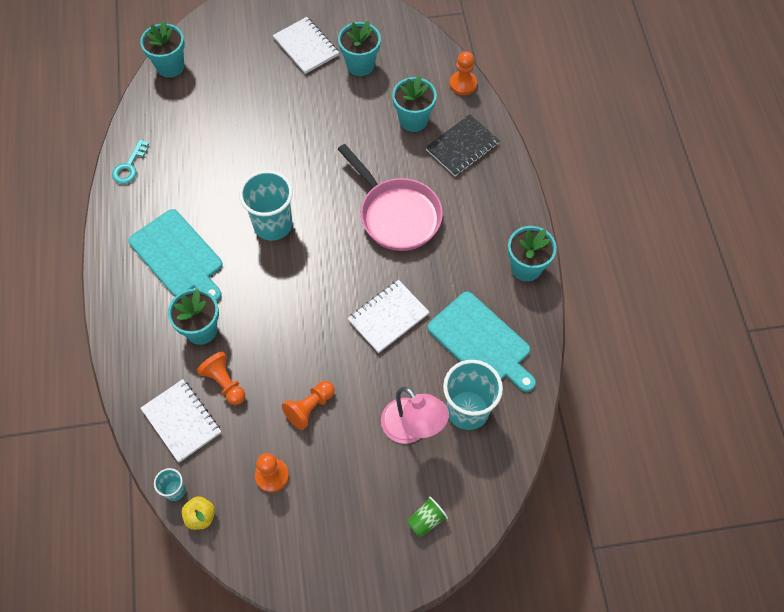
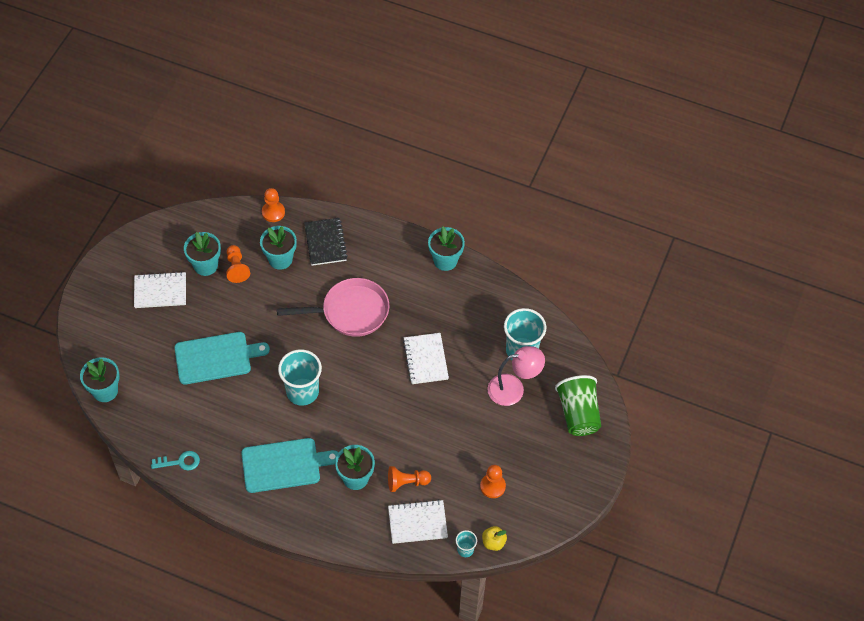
camera: 60 degrees left, 5 degrees down
(129, 166) = (180, 462): turquoise key -> turquoise key turned 60 degrees counterclockwise
(310, 408) = (459, 440): orange pawn -> orange pawn (236, 268)
(426, 520) = (578, 414): green cup -> green cup, size x2.08
(481, 342) = (480, 316): turquoise cutting board -> turquoise cutting board (216, 358)

